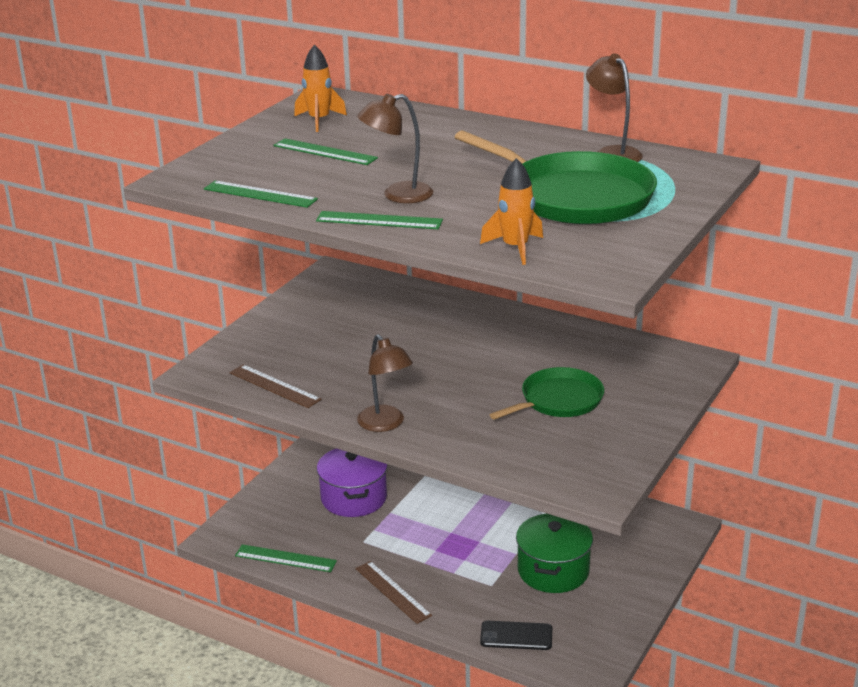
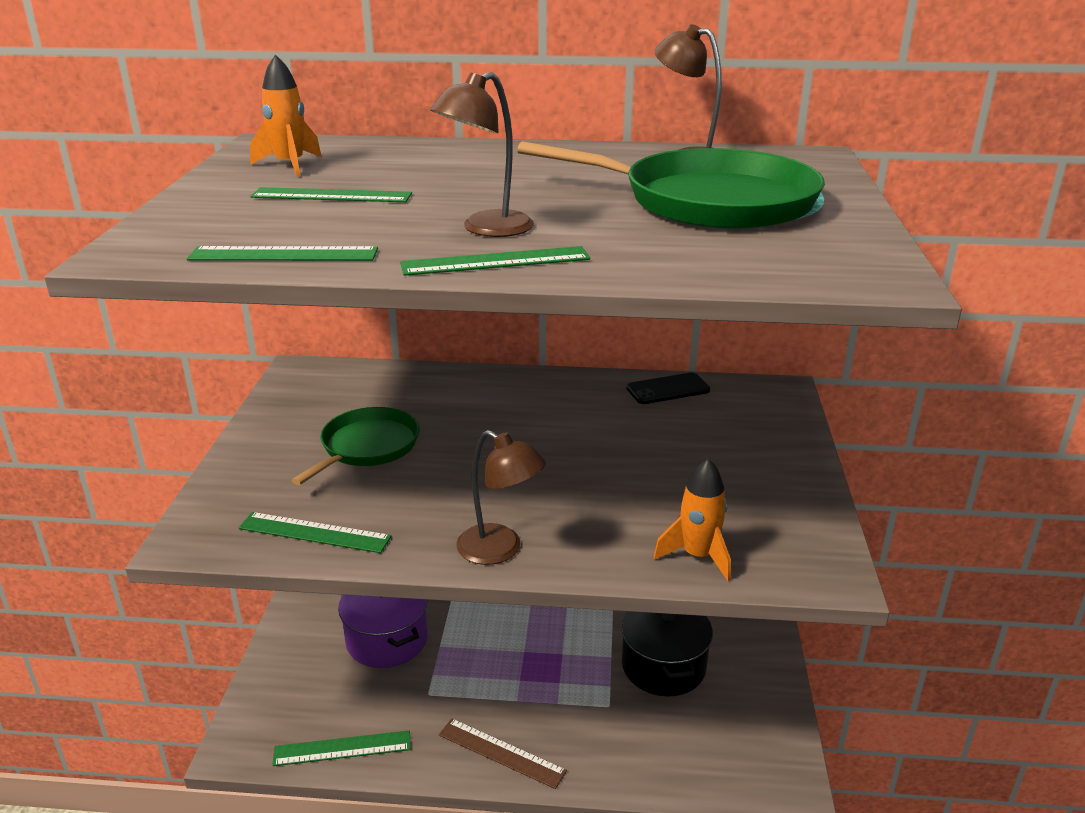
camera: 25 degrees left, 0 degrees up
(274, 386) = (314, 533): brown ruler -> green ruler
(515, 248) = (720, 266): orange rocket -> orange rocket (698, 556)
(516, 636) = (678, 765): black phone -> black phone (668, 389)
(553, 571) = (663, 666): green pot -> black pot
(558, 400) = (680, 468): green pan -> green pan (367, 447)

